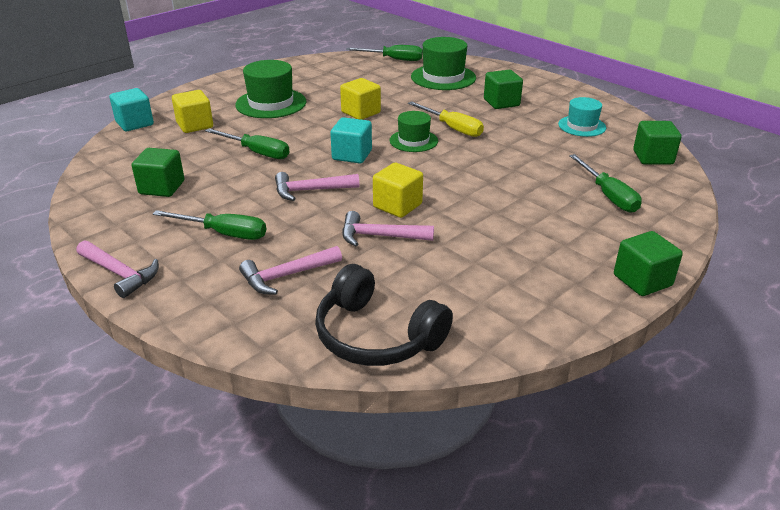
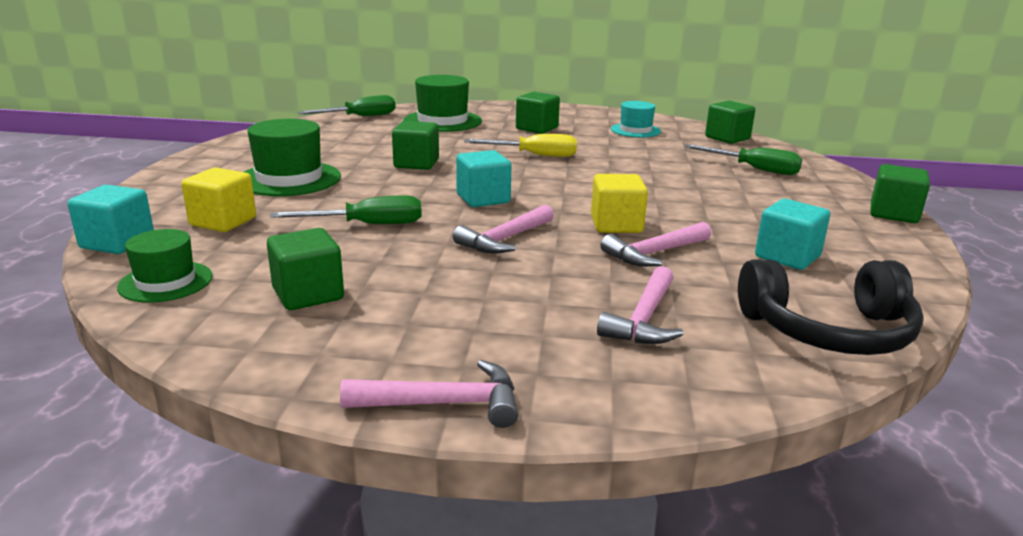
camera: 40 degrees left, 10 degrees down
(224, 233) = (491, 309): green screwdriver -> none
(361, 112) = (416, 164): yellow cube -> green cube
(413, 141) = (519, 173): green hat -> green hat (166, 282)
(465, 277) = (787, 257): none -> turquoise cube

